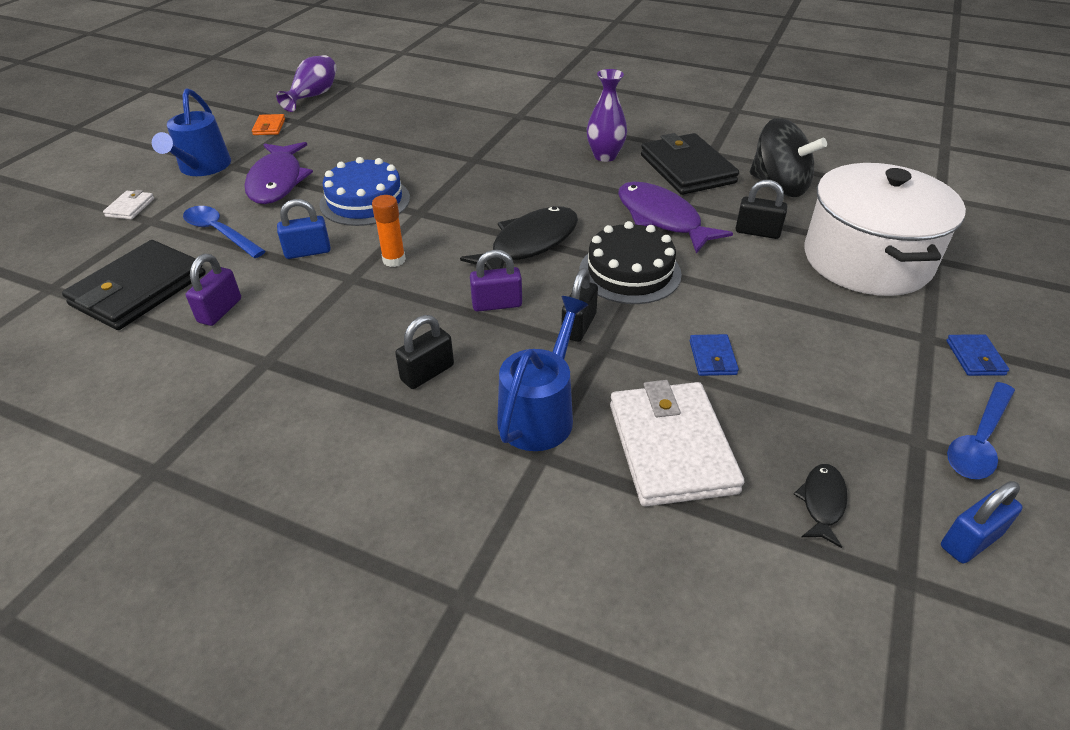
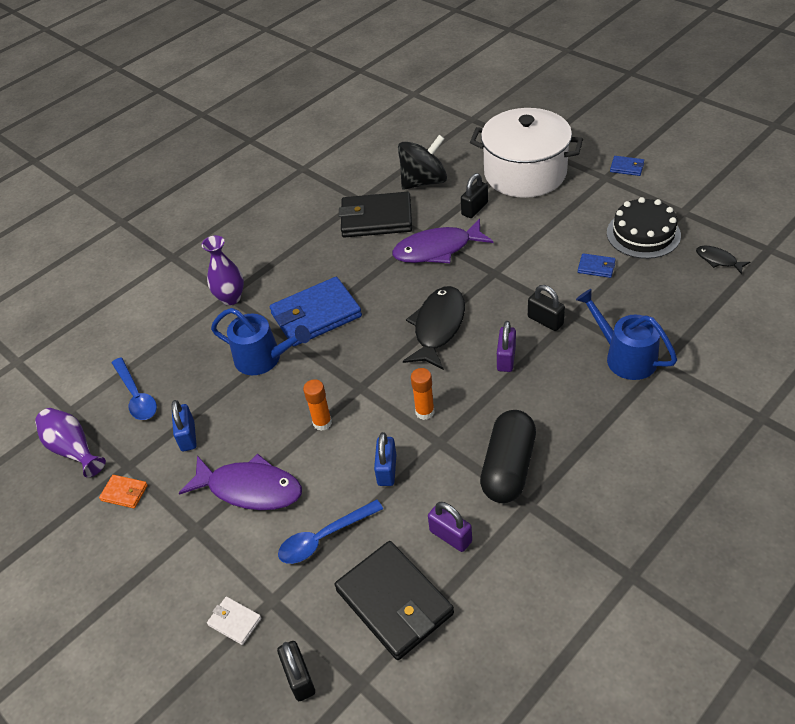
camera: 65 degrees left, 5 degrees up
(202, 168) = (183, 556): blue watering can -> blue watering can (264, 359)
(321, 336) = (508, 467): none -> black capsule
(365, 201) = (322, 423): blue cake -> orange glue stick
(427, 373) = (570, 408): black padlock -> black padlock (299, 678)
(513, 166) = (316, 315): none -> blue wallet
(530, 244) = (438, 327): black fish -> black fish turned 45 degrees clockwise
(605, 156) = (331, 257): purple vase -> purple vase (231, 298)
(630, 272) = (495, 282): black cake -> black cake (643, 234)
(671, 447) = (667, 305): white wallet -> none
(970, 541) = (749, 220): blue padlock -> blue padlock (188, 436)
(978, 440) = (687, 191): blue spoon -> blue spoon (136, 396)

